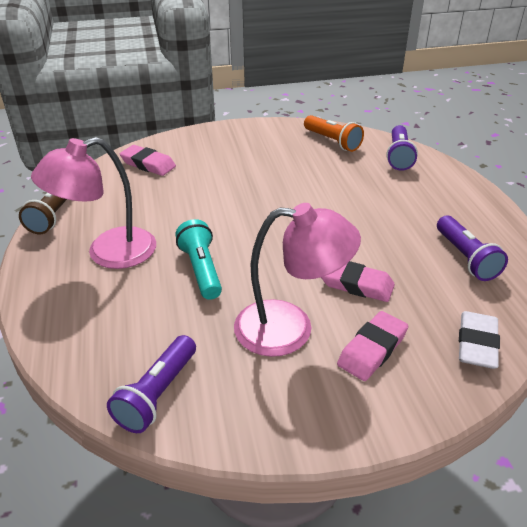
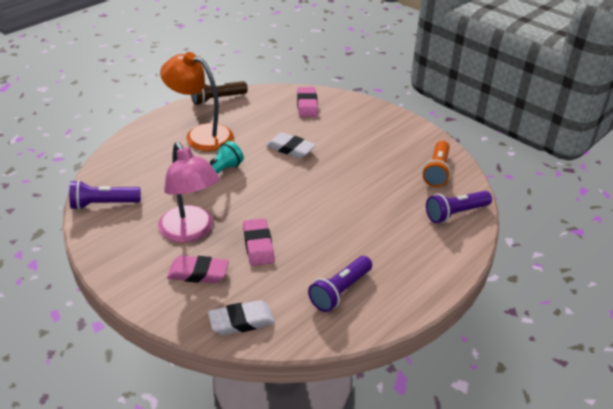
camera: 55 degrees right, 0 degrees up
(108, 253) = (200, 135): pink lamp -> orange lamp
(211, 202) = (290, 149): none -> white eraser

